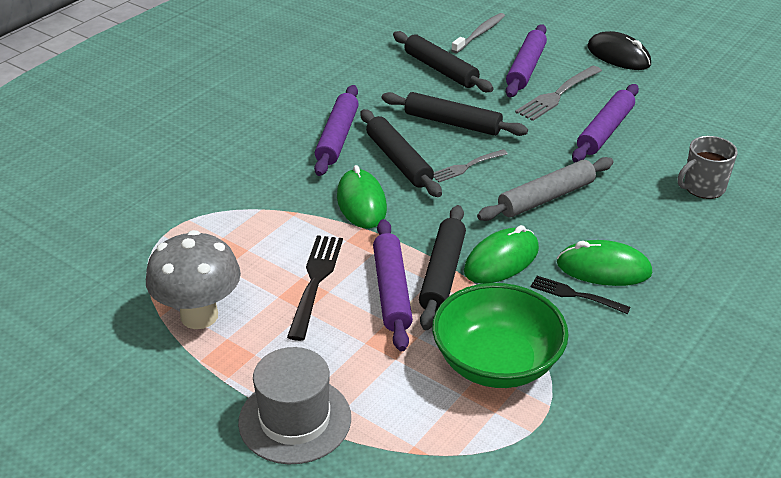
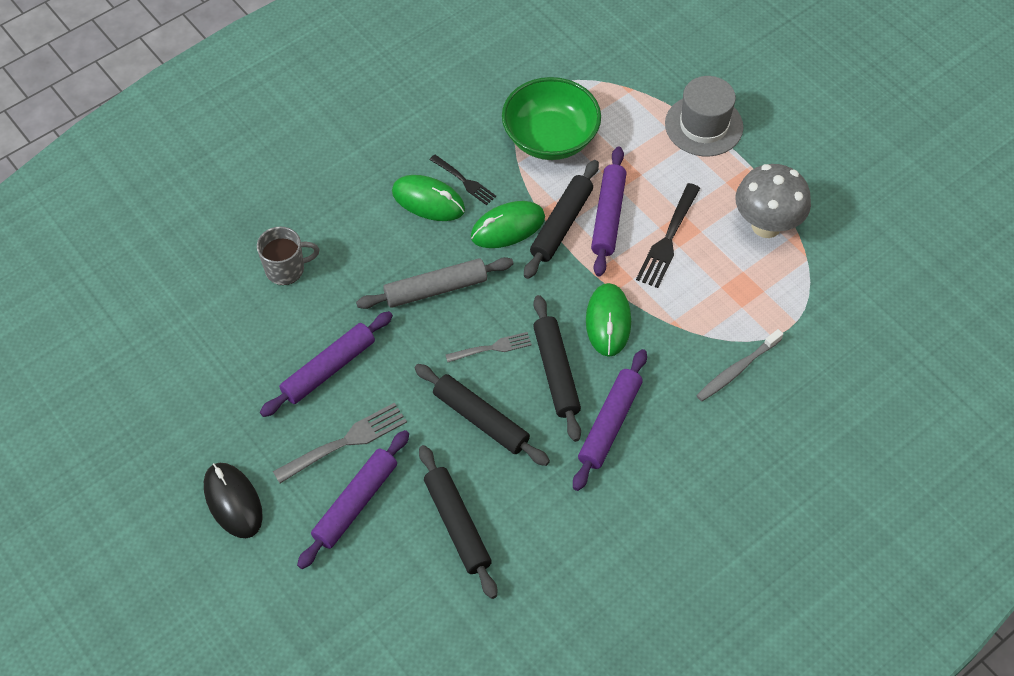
camera: 165 degrees left, 20 degrees up
(480, 33) = (377, 597): grey toothbrush -> grey toothbrush (737, 370)

